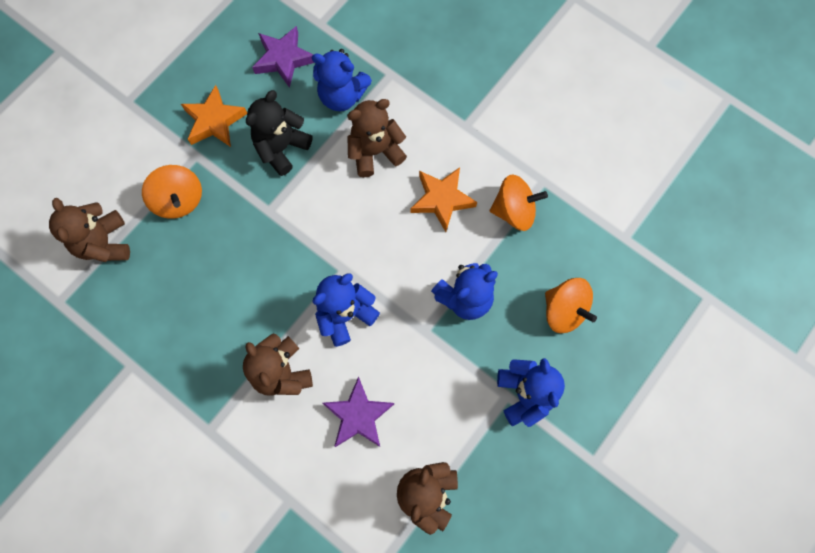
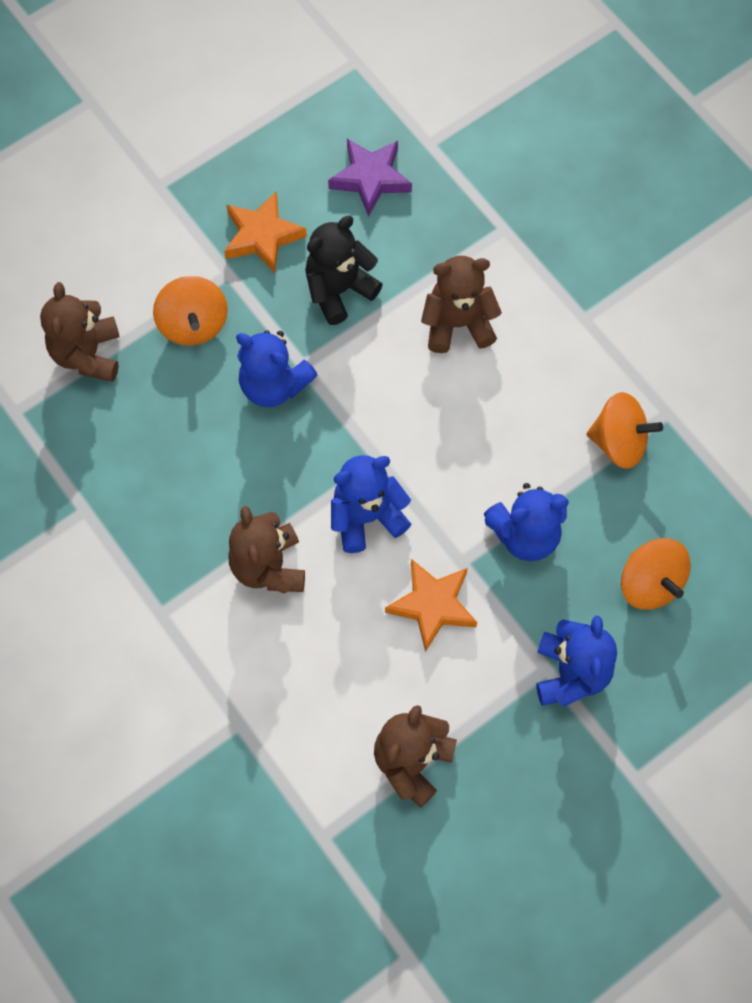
camera: 15 degrees right, 5 degrees down
(342, 96) = (434, 243): blue teddy bear -> blue teddy bear (274, 385)
(358, 416) = (351, 644): purple star -> none
(442, 199) = (528, 405): orange star -> orange star (433, 605)

